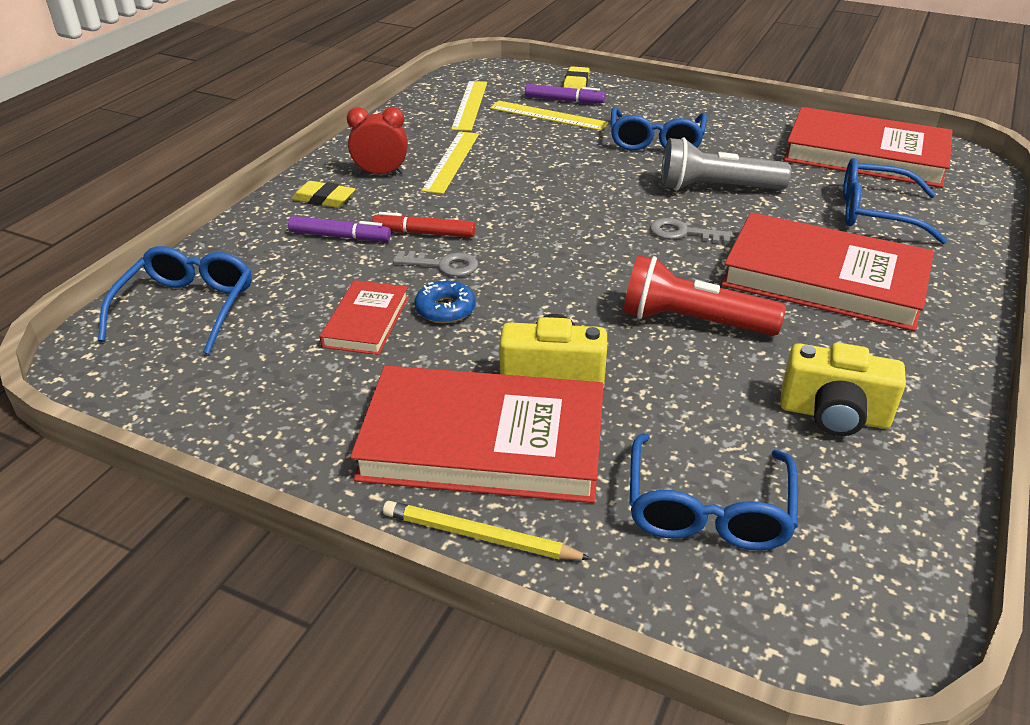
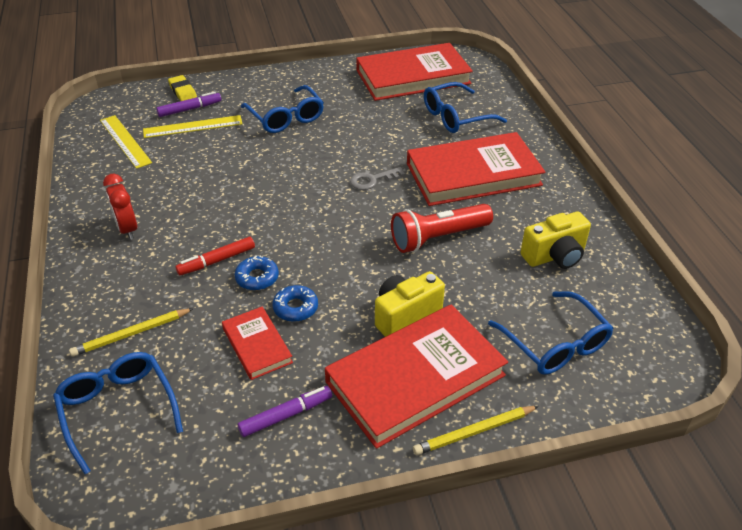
camera: 40 degrees left, 5 degrees up
(275, 255) = (131, 334): none -> yellow pencil
(324, 199) = (110, 271): yellow eraser -> none
(340, 237) = (160, 294): purple marker -> purple marker (286, 415)
(381, 173) = (127, 229): red clock -> red clock turned 75 degrees counterclockwise
(443, 265) = (257, 278): grey key -> blue donut
(451, 161) = (168, 195): yellow ruler -> none
(716, 188) = (357, 138): grey flashlight -> none

